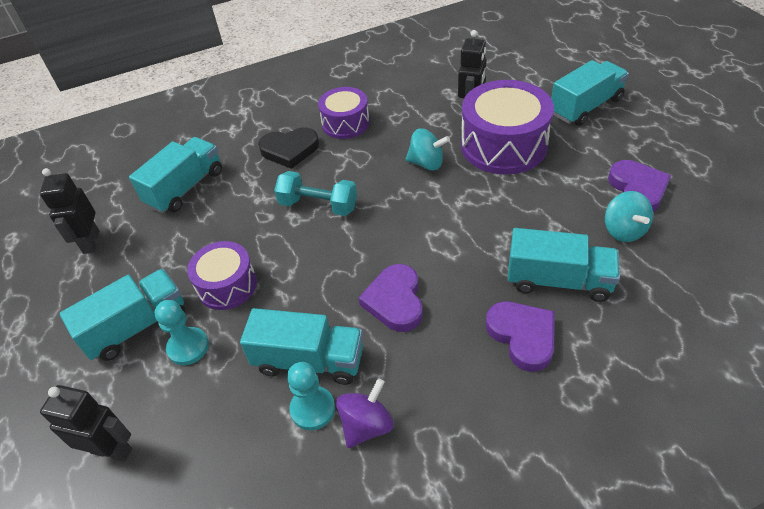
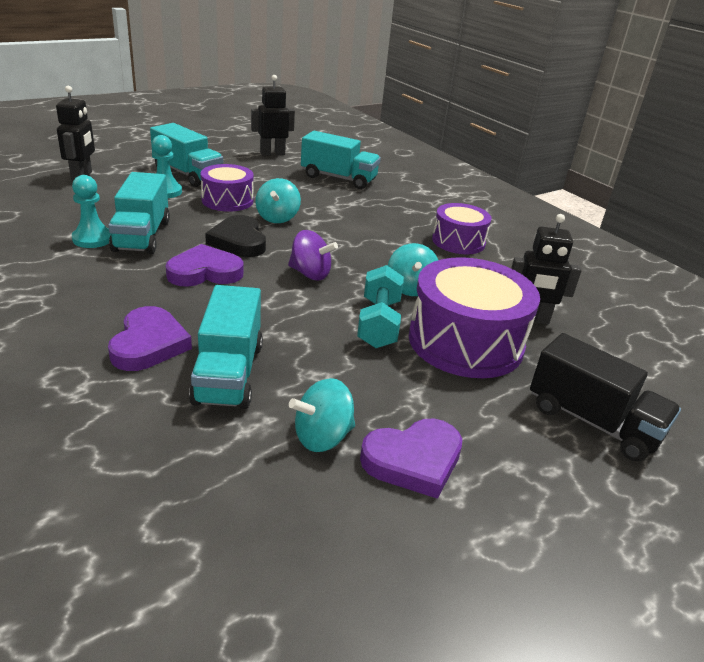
camera: 70 degrees right, 15 degrees down
(280, 243) = (277, 218): none -> turquoise spinning top
(290, 150) = (404, 216): black heart -> black heart (238, 241)
(318, 205) = (329, 232): turquoise dumbbell -> turquoise dumbbell (379, 323)
(367, 425) = (68, 261): purple spinning top -> purple spinning top (310, 274)
(522, 336) = (149, 344): purple heart -> purple heart turned 45 degrees counterclockwise
(585, 107) = (592, 421): turquoise truck -> black truck

